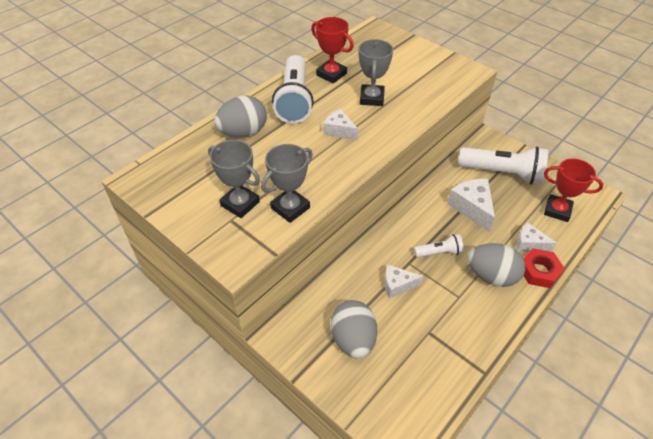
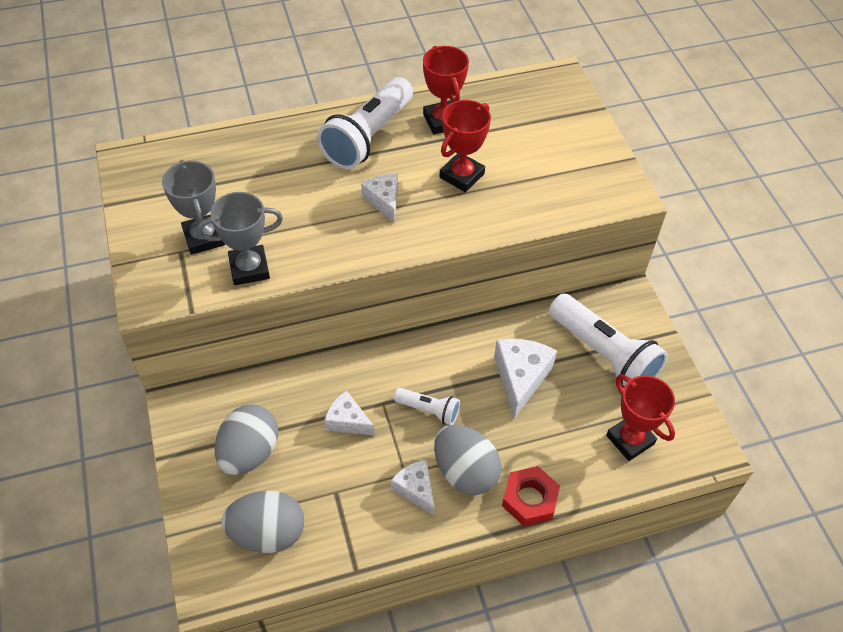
camera: 30 degrees right, 5 degrees up
(243, 133) = (277, 153): grey egg -> grey egg (267, 533)
(372, 98) = (462, 176): grey trophy -> red trophy
(529, 244) = (550, 461): white cheese -> white cheese (415, 489)

